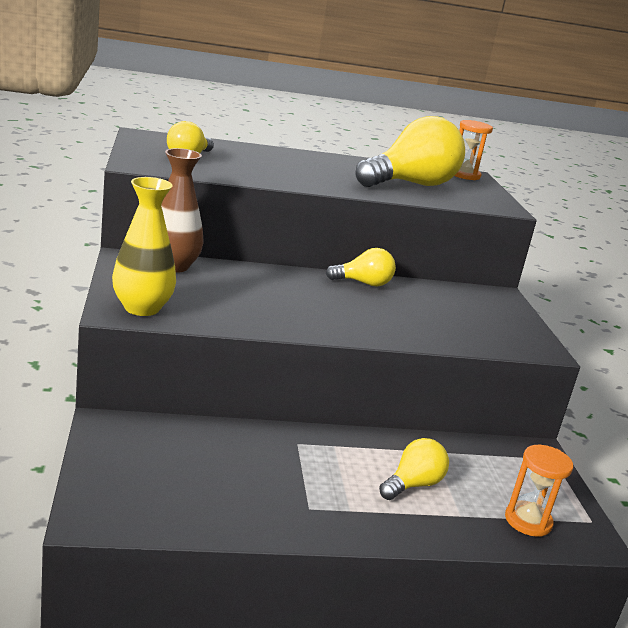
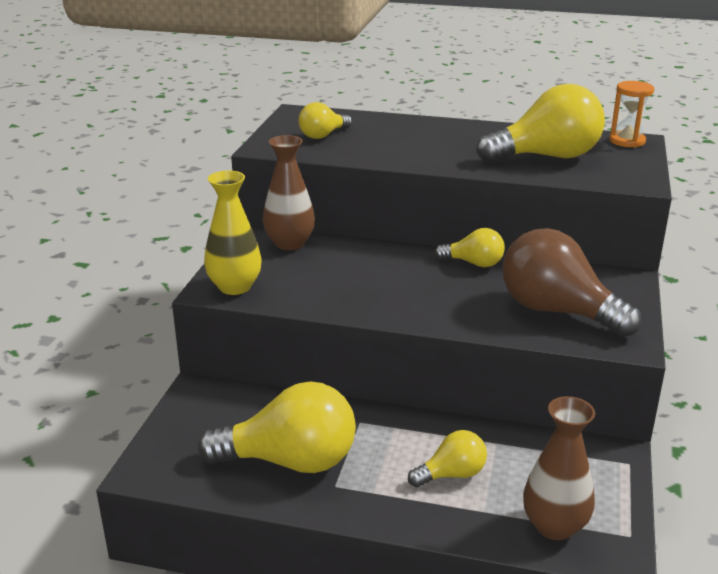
camera: 25 degrees right, 5 degrees up
(250, 488) = (290, 461): none -> yellow light bulb
(464, 323) = (557, 311): none -> brown light bulb
(528, 521) = (554, 526): orange hourglass -> brown vase

